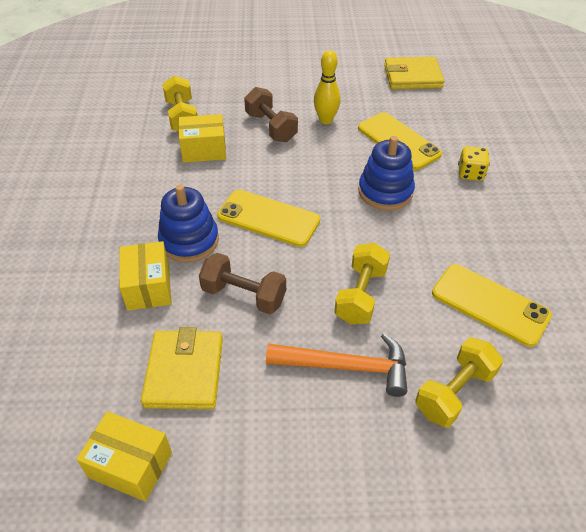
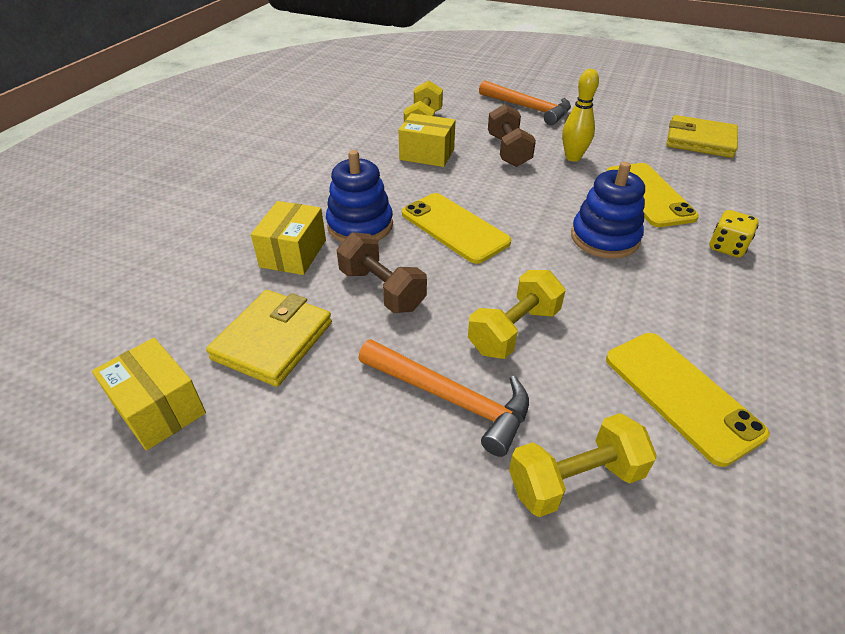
camera: 25 degrees right, 5 degrees down
(264, 76) = (528, 108): none -> orange hammer

